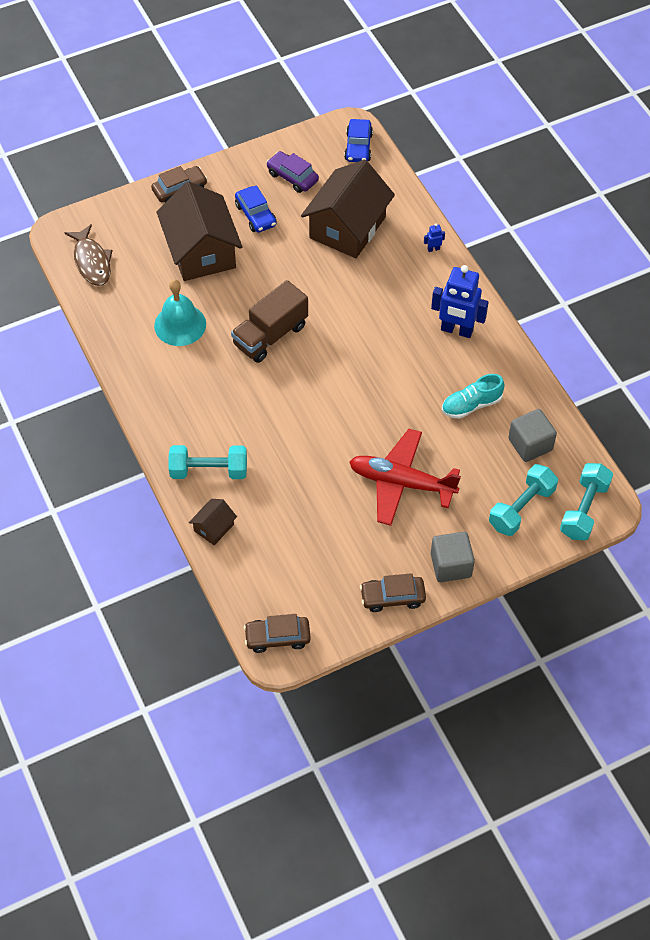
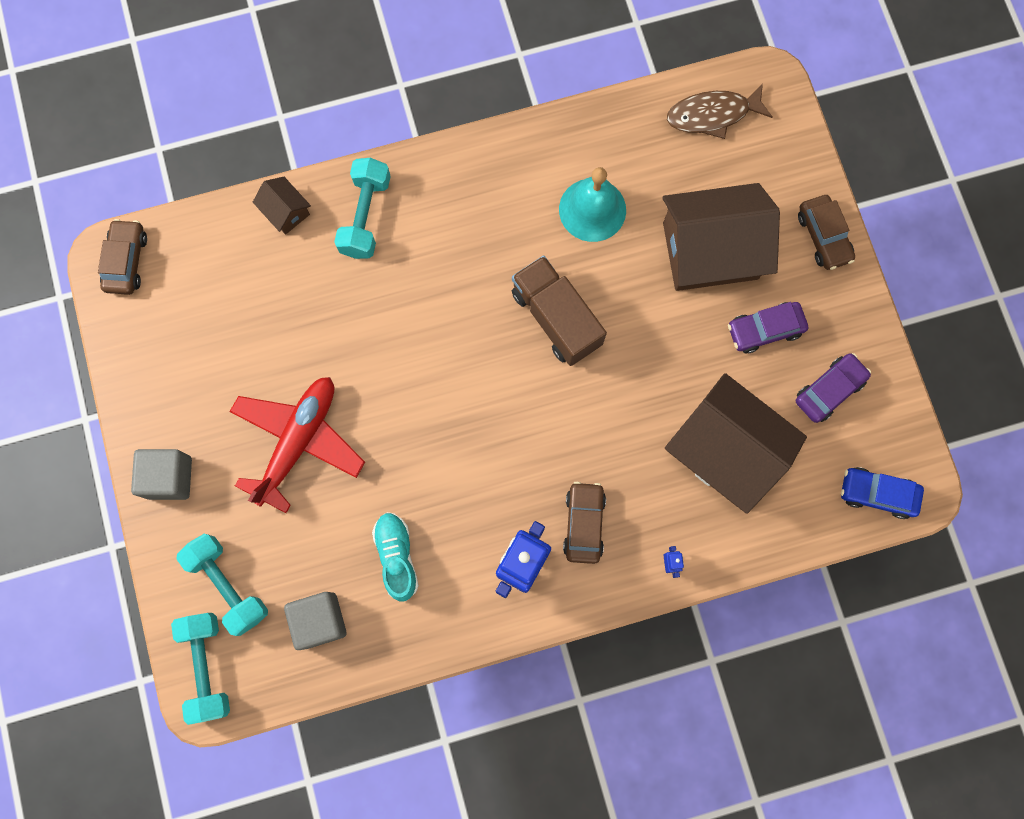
camera: 100 degrees right, 20 degrees up
(256, 215) = (764, 330): blue car -> purple car
(392, 597) = (144, 399): brown car -> brown car (584, 524)
(584, 510) = (207, 666): turquoise dumbbell -> turquoise dumbbell turned 45 degrees clockwise

